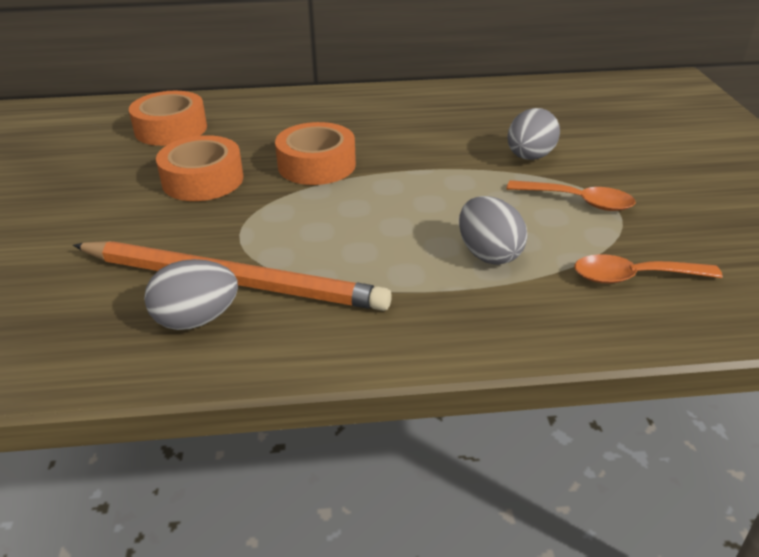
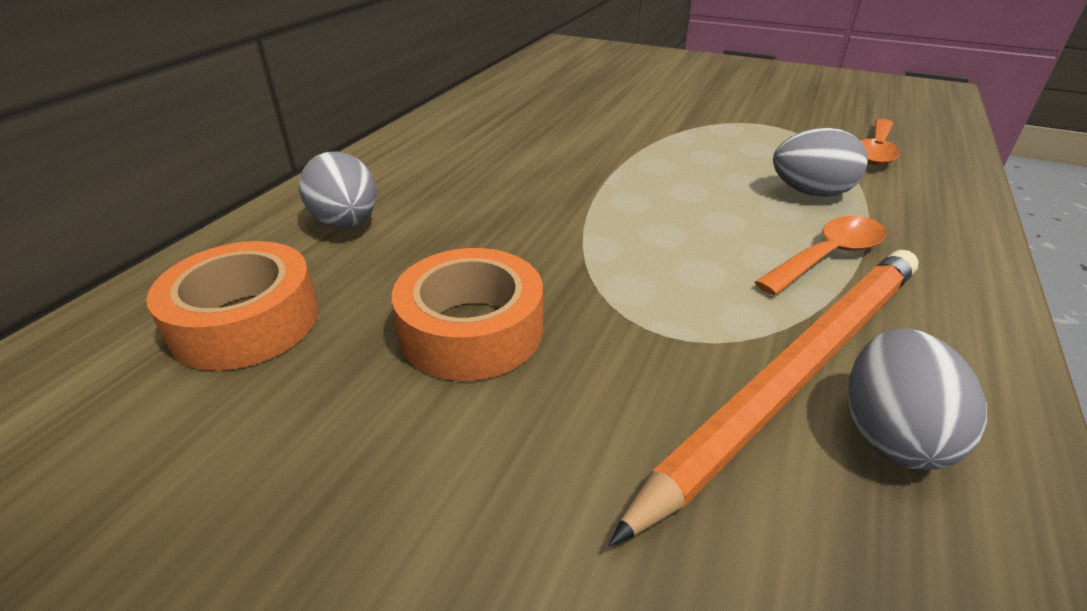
camera: 60 degrees left, 0 degrees up
(316, 165) = (532, 229): orange tape -> none
(529, 157) = (639, 124): grey egg -> grey egg (346, 223)
(578, 201) = (739, 132): orange spoon -> orange spoon (827, 256)

